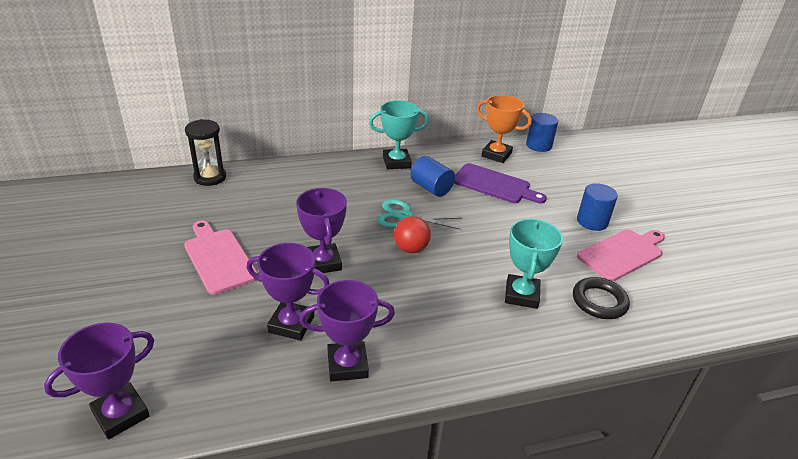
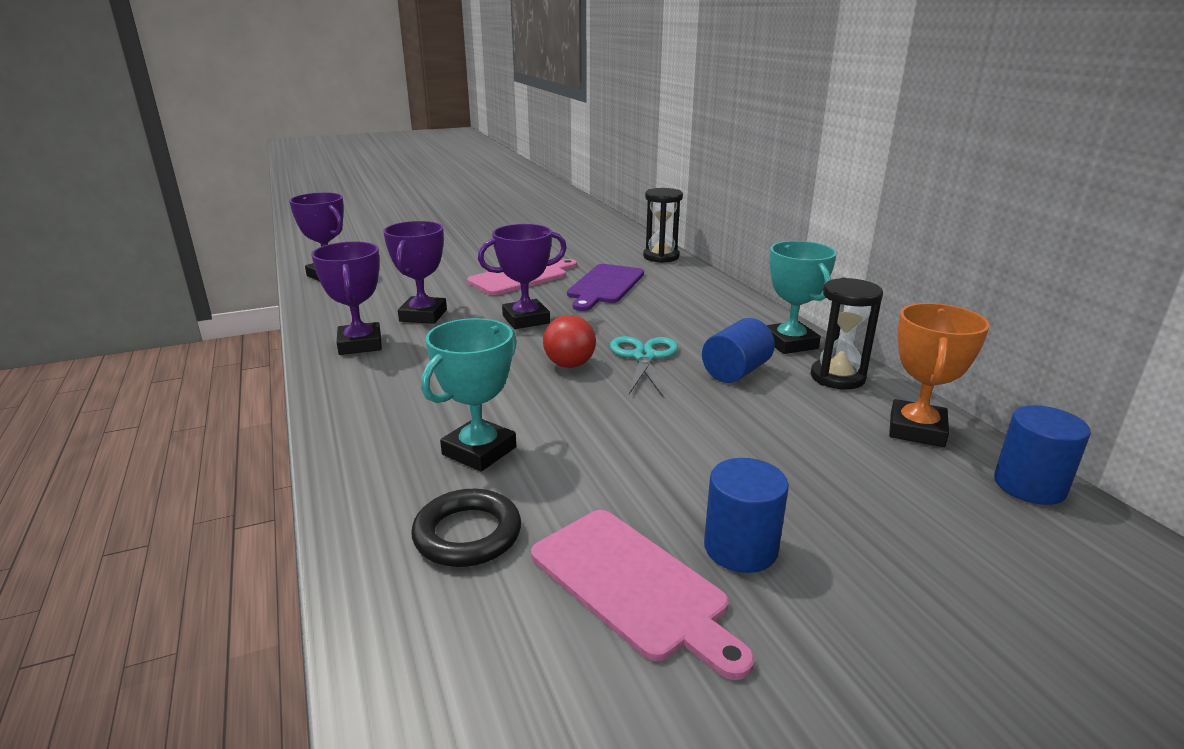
camera: 85 degrees right, 10 degrees down
(442, 159) = (837, 377): none -> black hourglass
(494, 185) = (795, 427): purple cutting board -> purple cutting board (604, 286)
(521, 295) = (479, 451): turquoise trophy -> turquoise trophy turned 60 degrees counterclockwise

